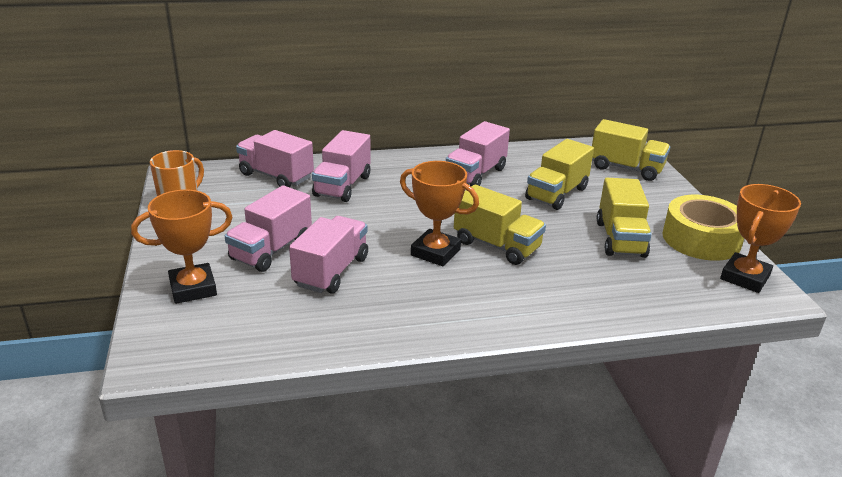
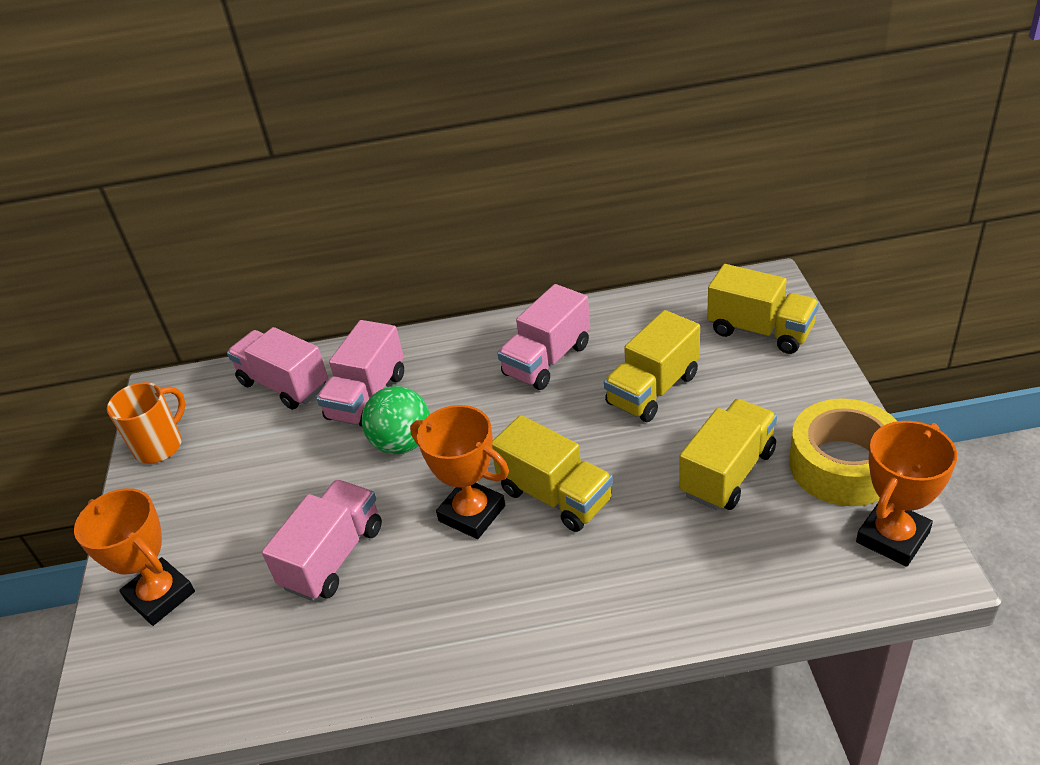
camera: 10 degrees right, 10 degrees up
(193, 288) = (160, 596): orange trophy -> orange trophy turned 60 degrees clockwise
(271, 250) = (263, 522): pink truck -> none
(374, 212) = (402, 443): none -> green ball
(620, 239) = (727, 472): yellow truck -> yellow truck turned 150 degrees counterclockwise

